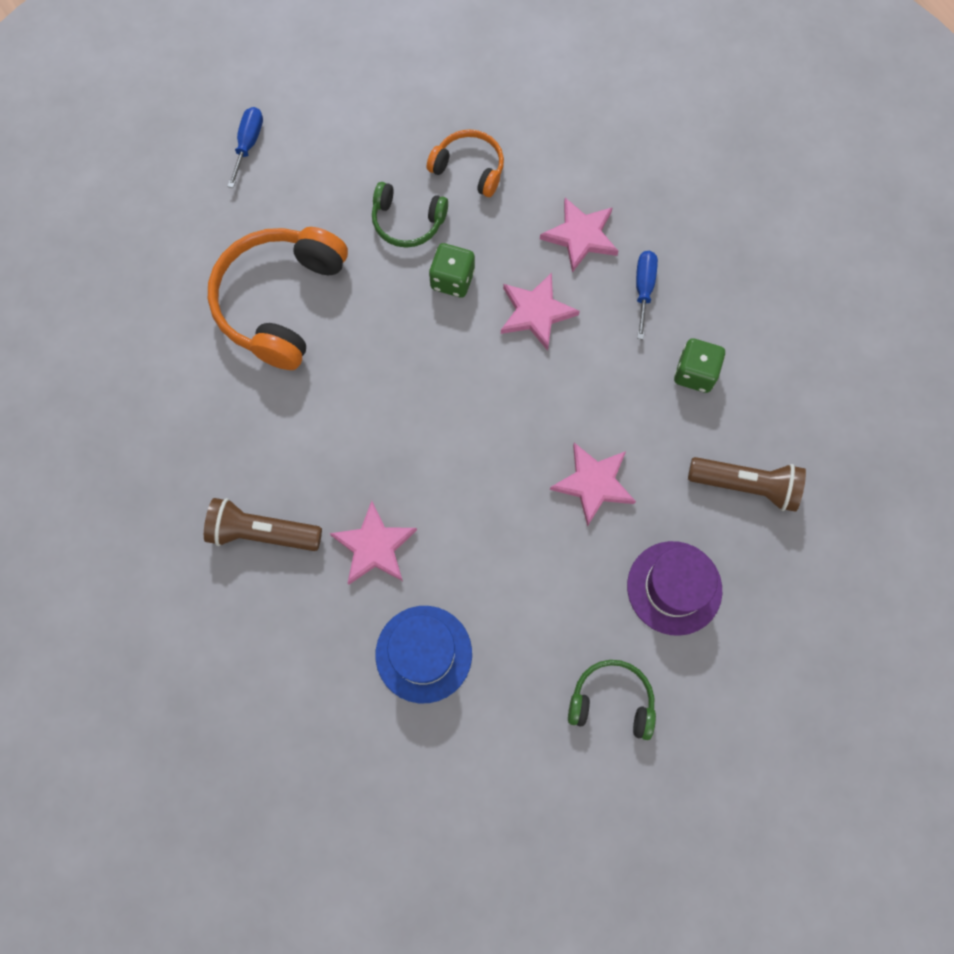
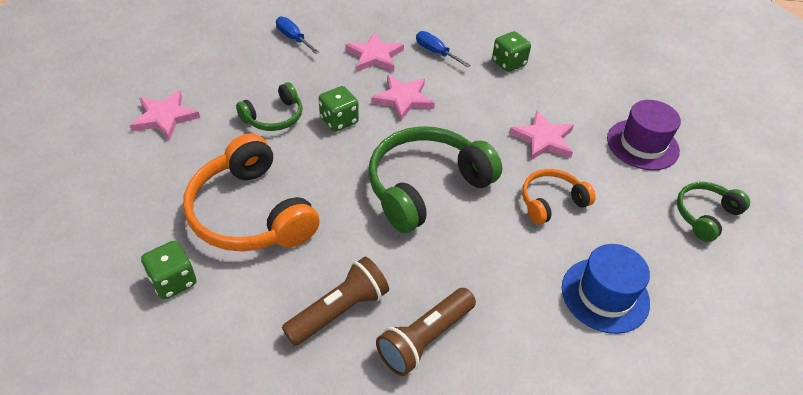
camera: 55 degrees left, 25 degrees down
(171, 306) = (173, 281): none -> green dice
(248, 144) = (112, 158): blue screwdriver -> blue screwdriver (293, 38)
(374, 546) = (496, 274): pink star -> pink star (165, 117)
(431, 418) = (425, 186): none -> green headphones
(469, 168) = (274, 72): orange headphones -> orange headphones (551, 202)
(746, 486) = (597, 83): brown flashlight -> brown flashlight (339, 310)

